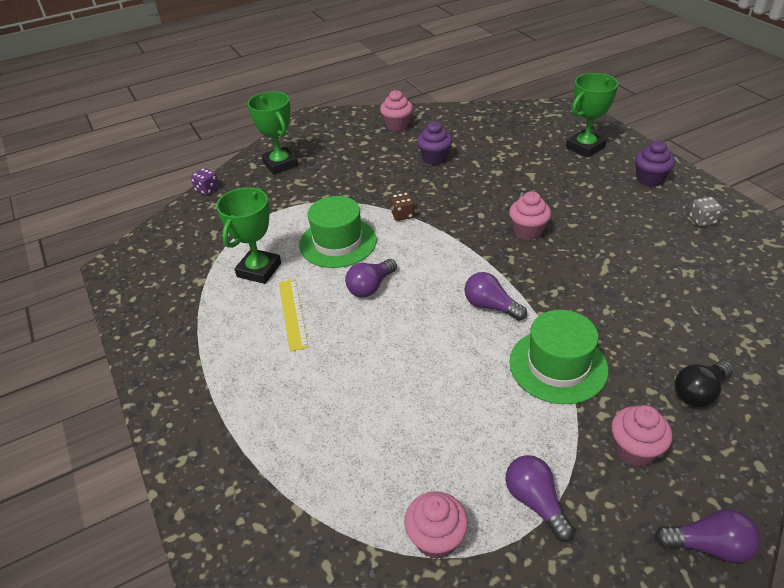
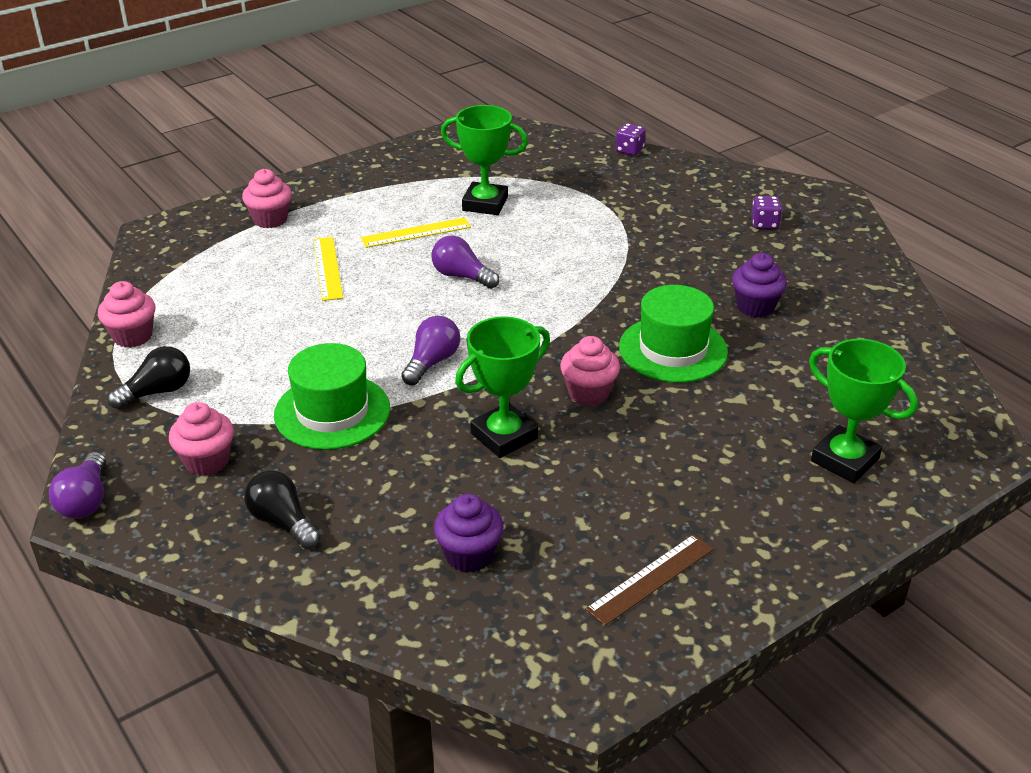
camera: 80 degrees right, 5 degrees down
(280, 164) = (699, 189): green trophy -> green trophy (504, 436)
(337, 144) = (764, 224): none -> purple dice
(337, 374) = (327, 268): none -> yellow ruler
(338, 242) = (541, 247): green hat -> green hat (673, 349)
(397, 125) = (838, 268): pink cupcake -> pink cupcake (270, 219)
(402, 215) = (606, 288): brown dice -> none
(535, 502) = (157, 392): purple light bulb -> black light bulb
(649, 179) = (762, 530): purple cupcake -> purple cupcake (469, 555)
(702, 220) = (651, 579): grey dice -> brown ruler

